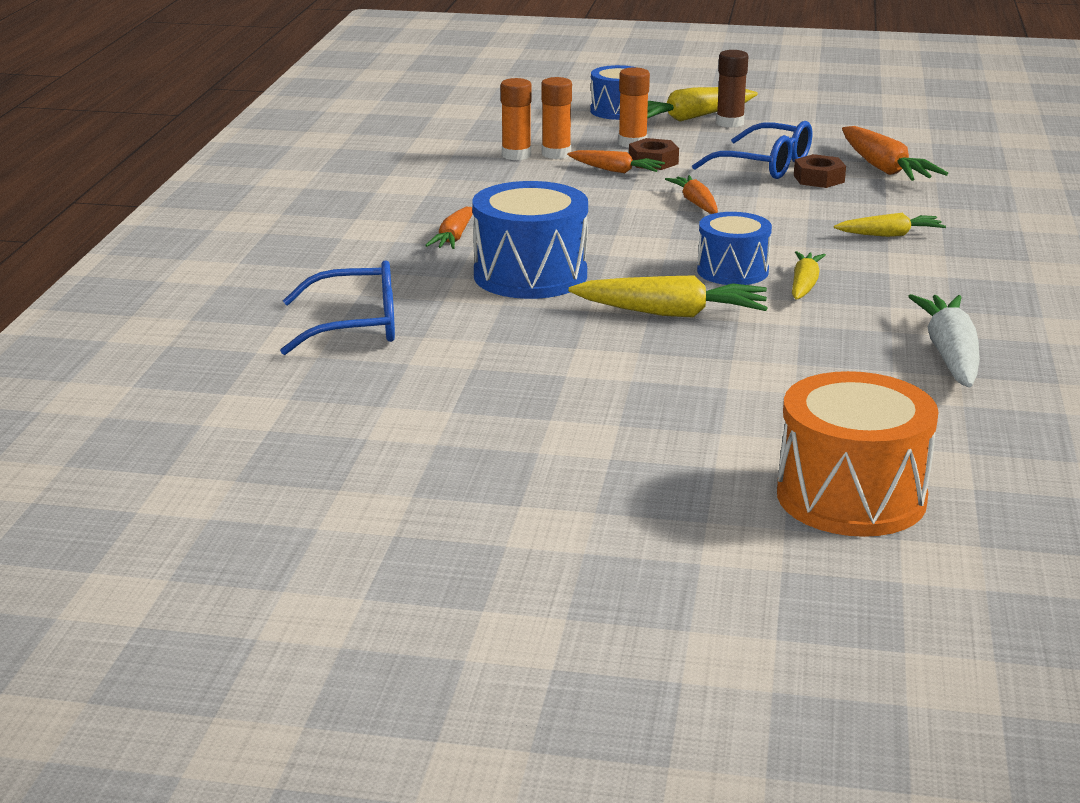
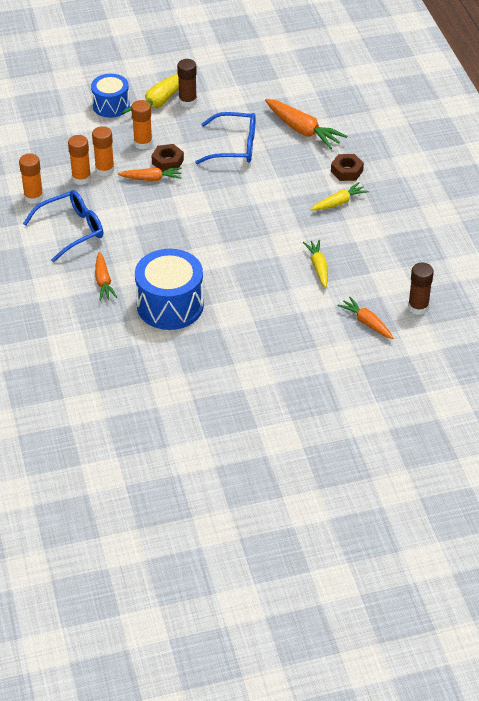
camera: 25 degrees left, 20 degrees up
(355, 326) = (107, 384): blue glasses -> blue glasses (71, 230)
(434, 158) = (33, 197): none -> orange glue stick
(672, 313) = (265, 316): yellow carrot -> none
(695, 203) = (217, 201): orange carrot -> orange carrot (366, 322)
(732, 271) = (275, 266): blue drum -> none
(818, 179) = (272, 153): brown nut -> brown nut (346, 171)
(851, 497) = (424, 437): orange drum -> none
(950, 354) = (418, 307): white carrot -> brown glue stick

